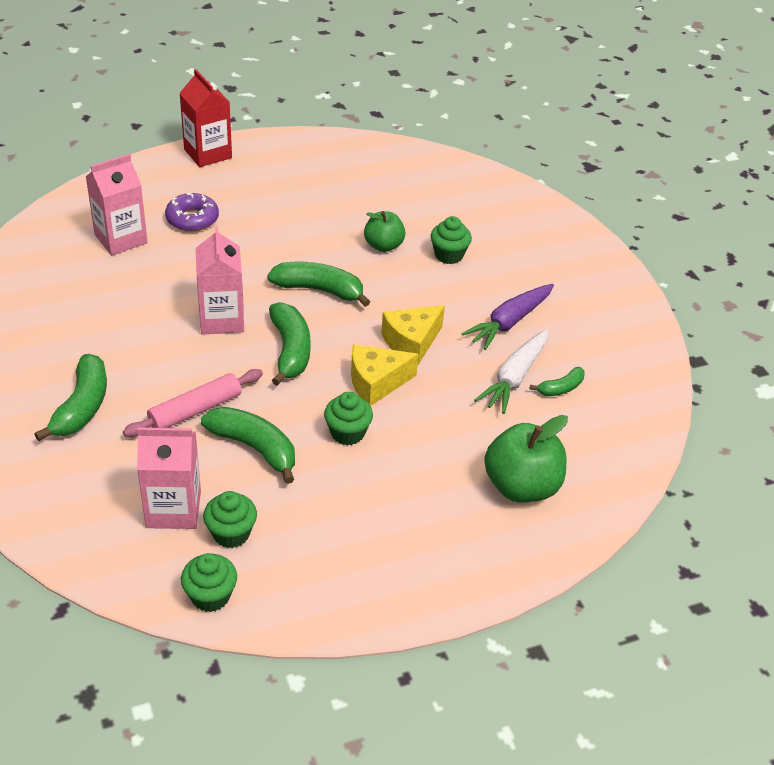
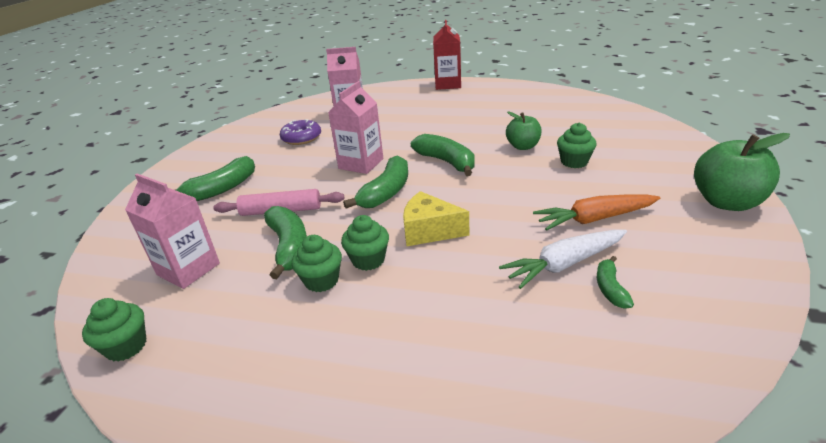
camera: 40 degrees right, 10 degrees down
(192, 219) = (403, 111): purple donut -> purple donut (301, 138)
(231, 533) = (200, 303): green cupcake -> green cupcake (321, 280)
(411, 342) = (487, 211): yellow cheese -> none
(509, 322) = (594, 219): purple carrot -> orange carrot
(521, 486) = (489, 370): green apple -> green apple (726, 202)
(560, 388) = (610, 288): green banana -> green banana turned 90 degrees clockwise

